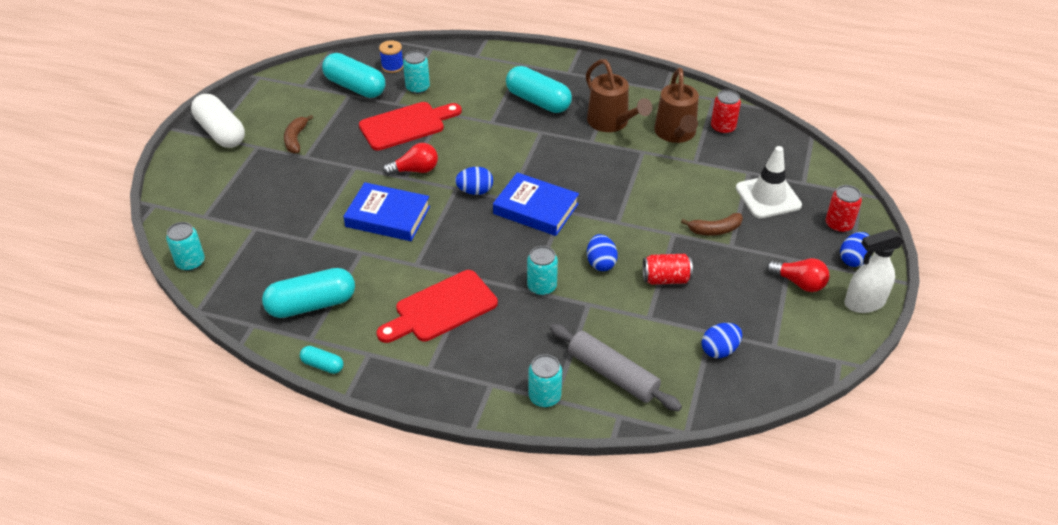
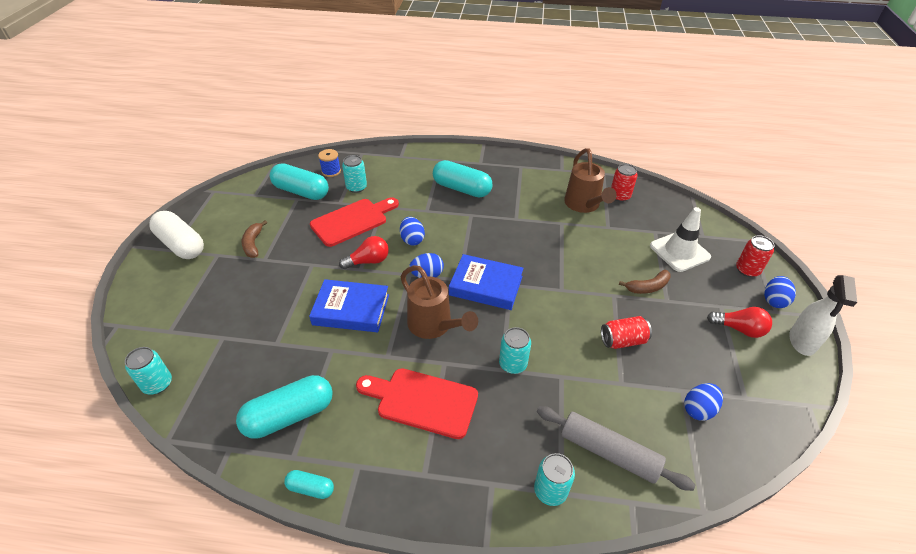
camera: 10 degrees left, 0 degrees up
(441, 308) = (422, 401): red cutting board -> red cutting board turned 60 degrees clockwise
(601, 263) = (559, 332): blue egg -> blue egg (412, 240)
(611, 123) = (528, 201): brown watering can -> brown watering can (434, 326)
(864, 303) = (802, 341): white spray bottle -> white spray bottle turned 45 degrees counterclockwise

